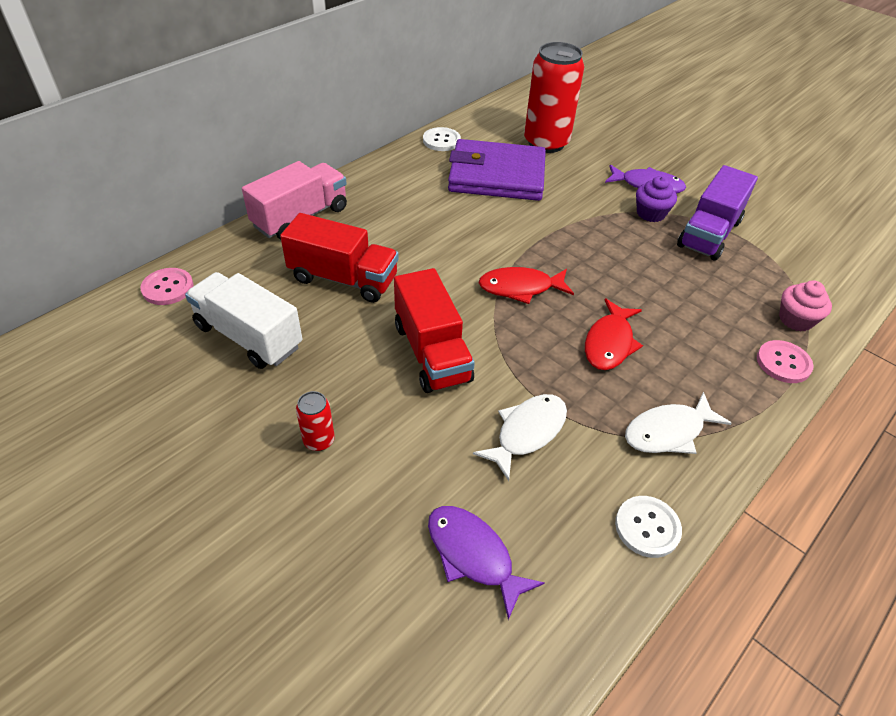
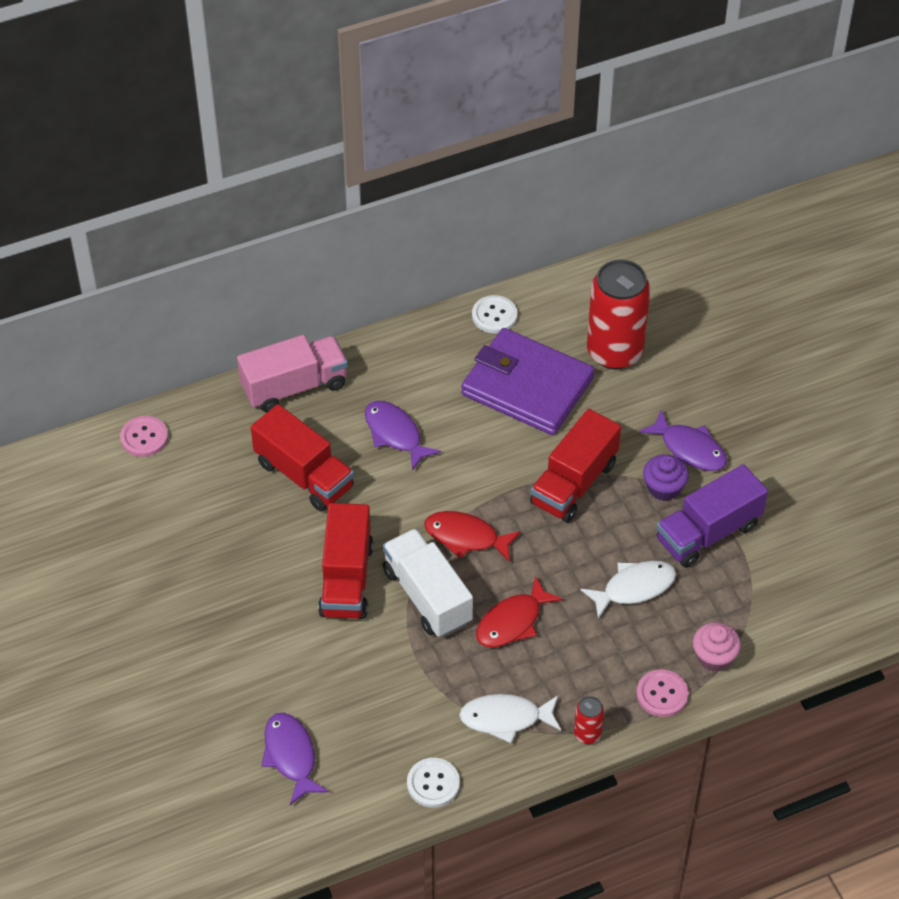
camera: 25 degrees right, 5 degrees up
(249, 336) = (197, 513): white truck -> white truck (427, 596)
(319, 440) = (217, 629): red can -> red can (587, 734)
(409, 229) = (395, 434): none -> purple fish
(527, 432) = (386, 678): white fish -> white fish (634, 588)
(580, 227) = (574, 483): none -> red truck

